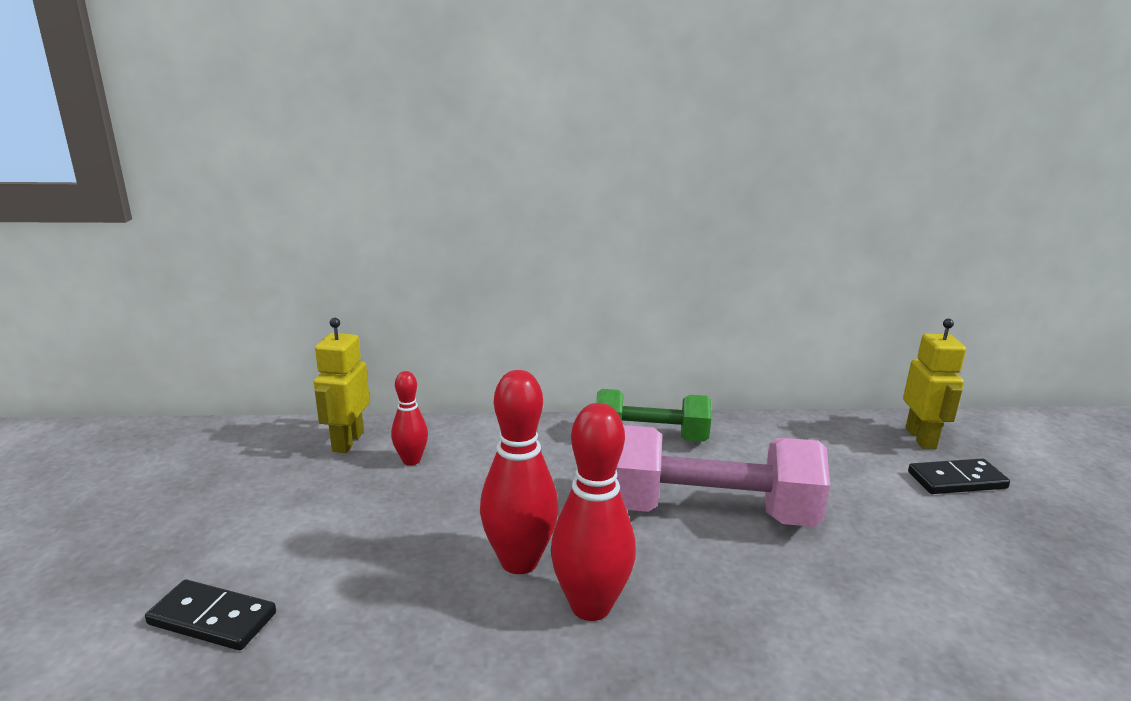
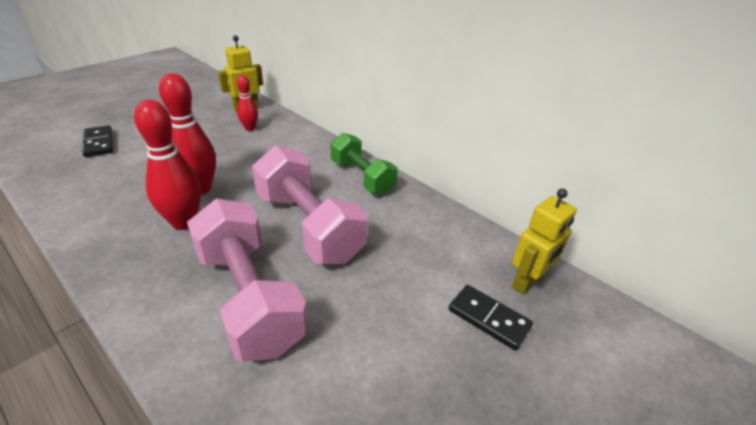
camera: 45 degrees right, 15 degrees up
(812, 611) = (249, 298): none -> pink dumbbell

